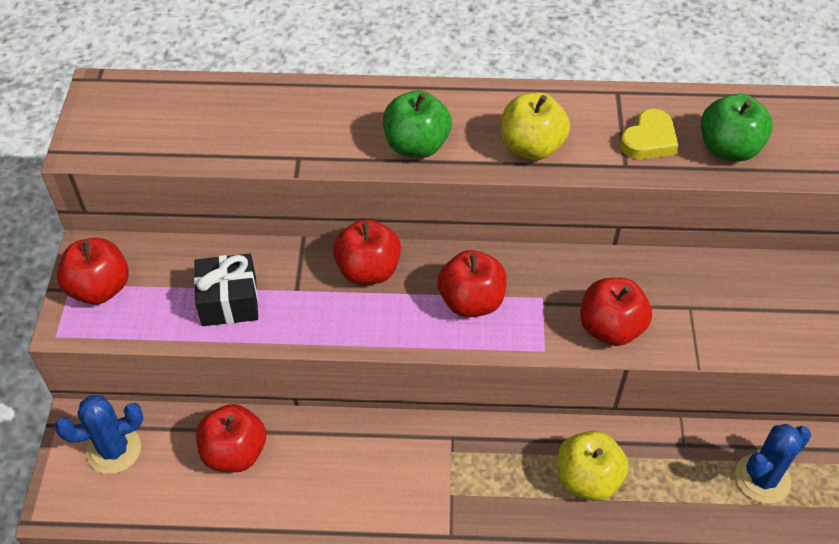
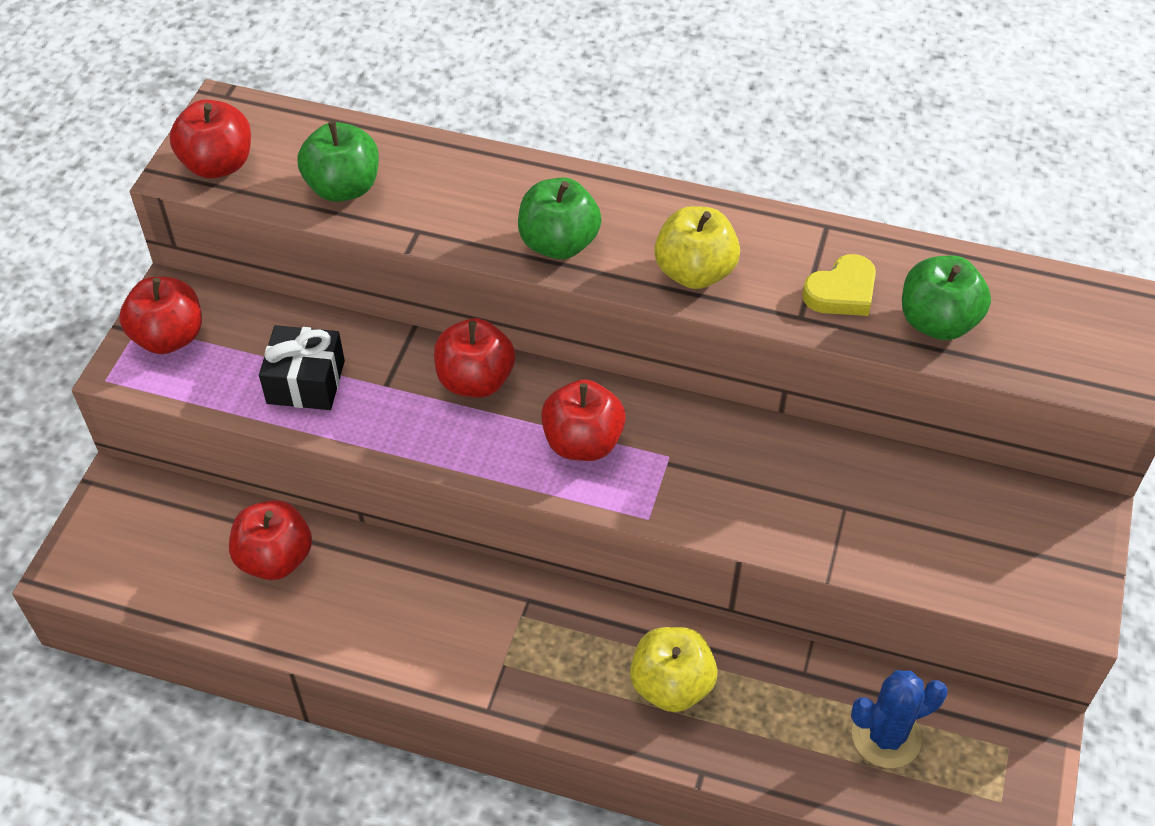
camera: 15 degrees right, 0 degrees up
(114, 450) = (145, 524): blue cactus -> none
(224, 134) = (343, 188): none -> green apple
(610, 328) = (737, 510): red apple -> red apple (218, 164)

